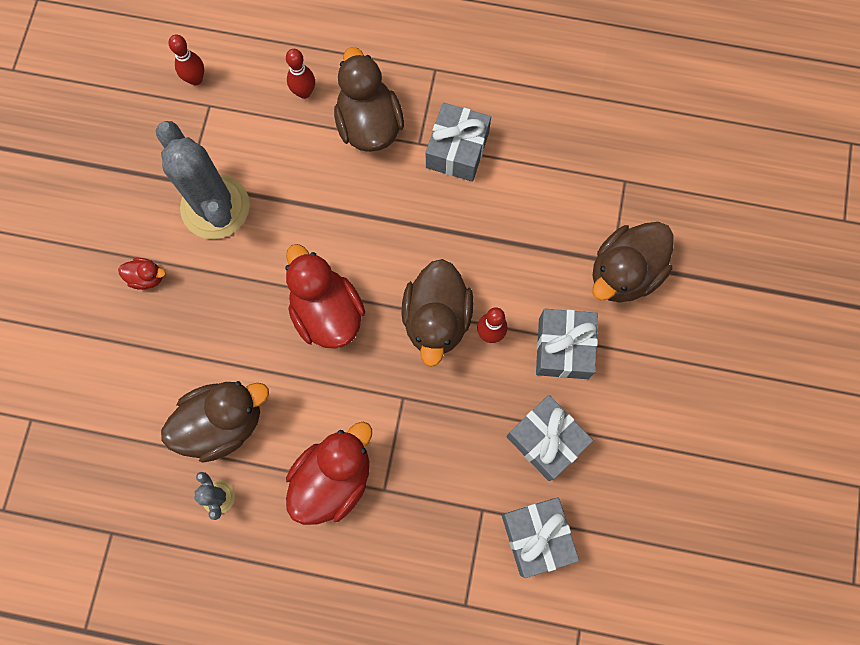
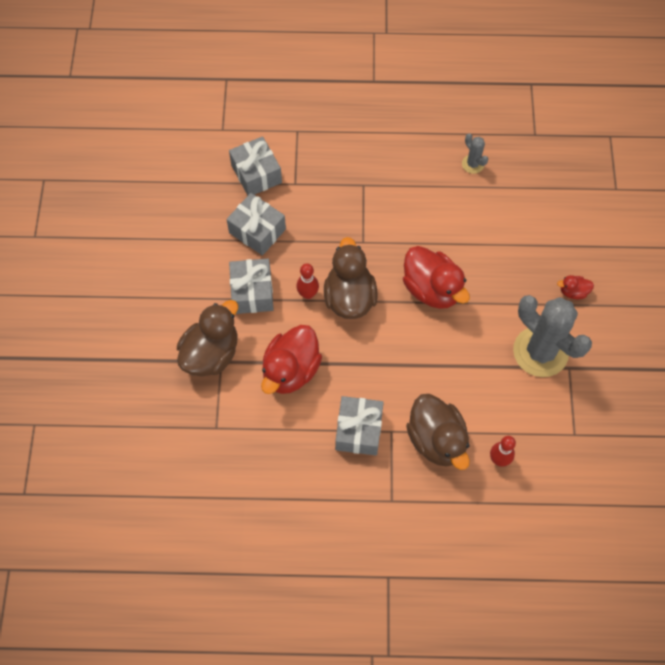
camera: 170 degrees right, 10 degrees down
(195, 79) = (594, 455): red bowling pin -> none
(223, 423) = (484, 207): brown duck -> none
(333, 479) = (399, 186): red duck -> red duck (291, 370)

